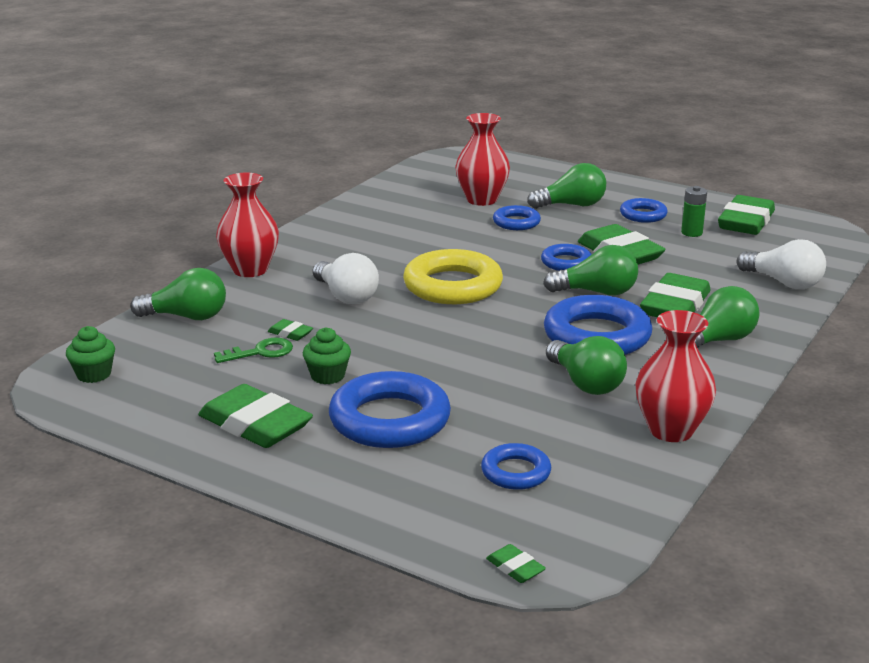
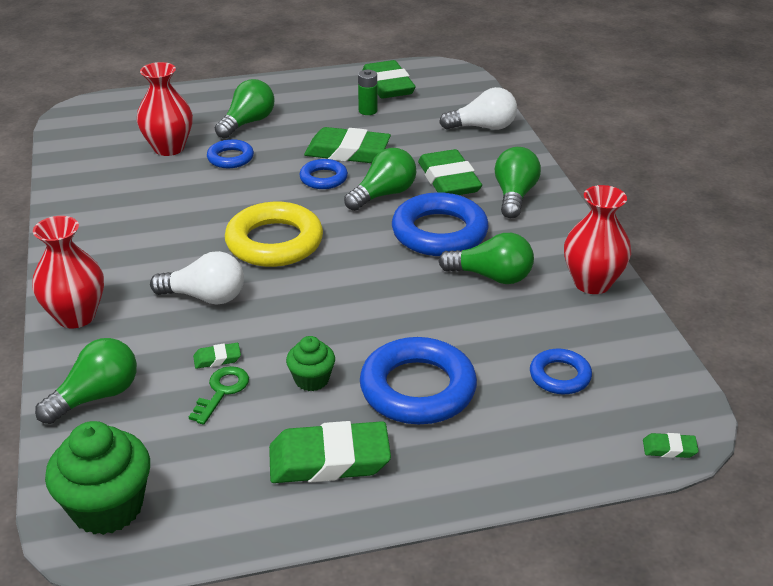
camera: 45 degrees left, 10 degrees up
(94, 374) = (107, 507): green cupcake -> green cupcake, size x1.80
(643, 215) = (312, 109): blue ring -> none

